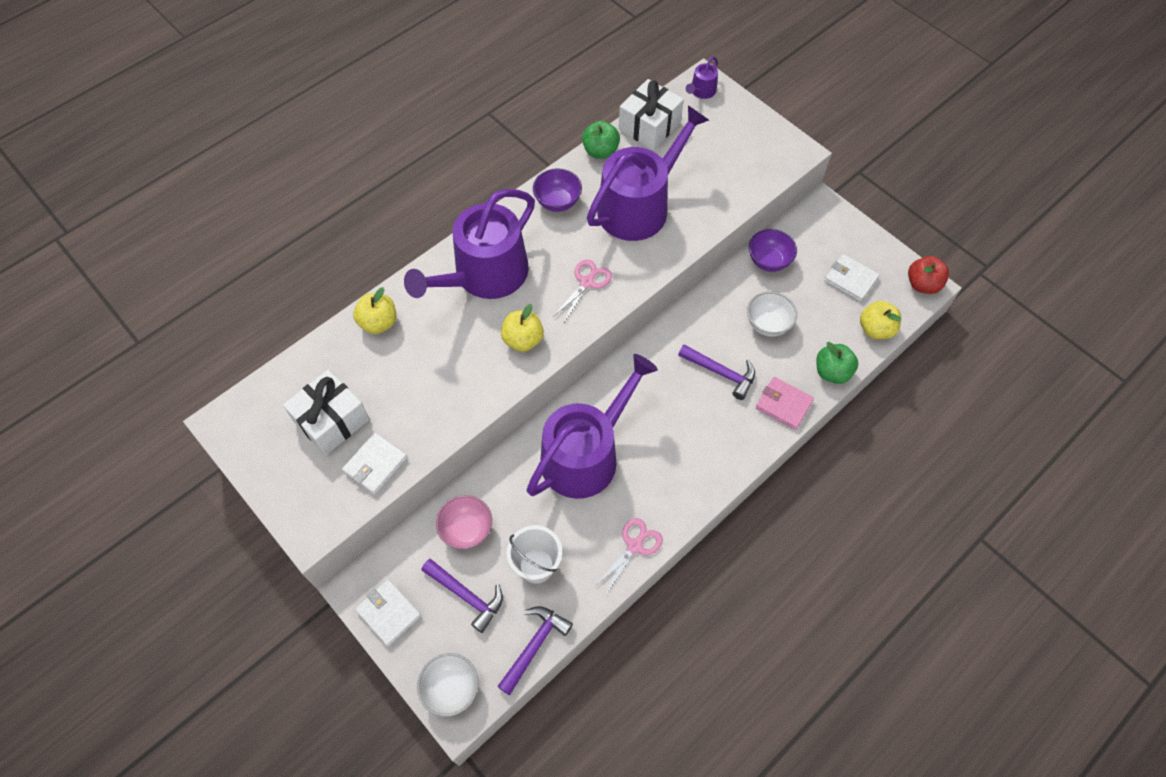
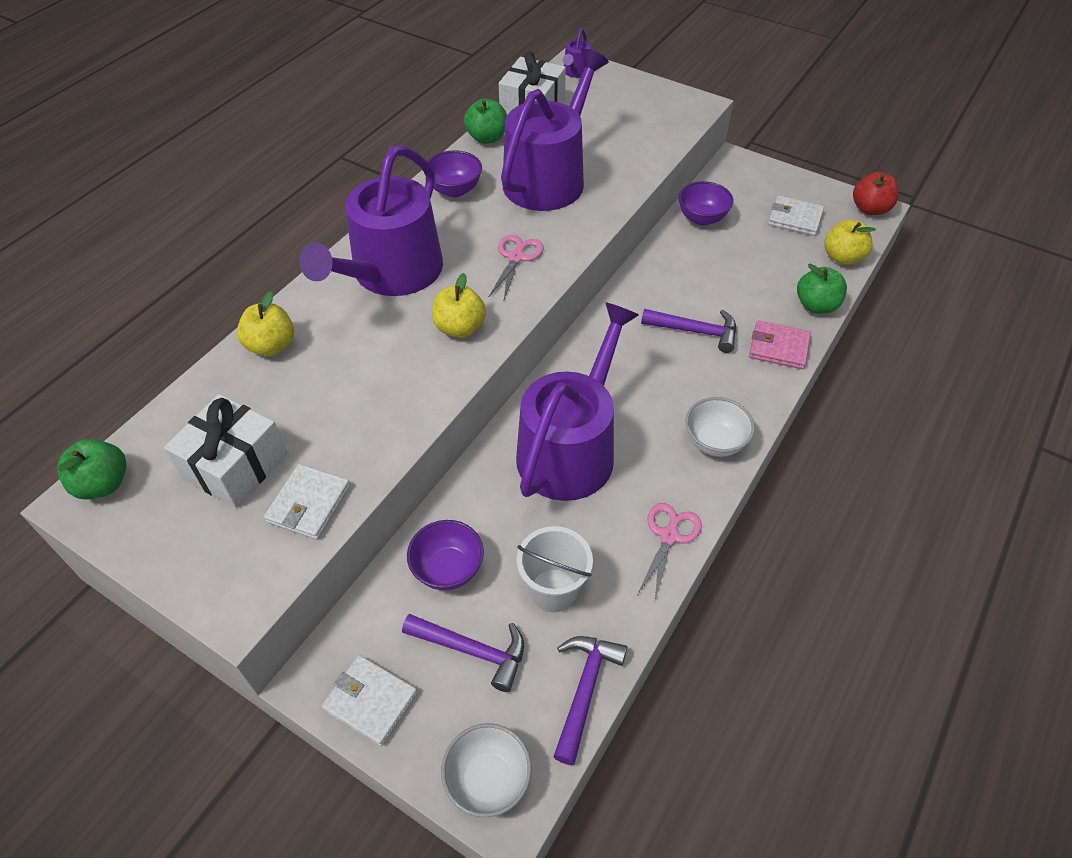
camera: 15 degrees left, 10 degrees down
(240, 412) = (103, 484): none -> green apple
(467, 530) = (448, 569): pink bowl -> purple bowl
(767, 324) = (726, 275): white bowl -> white bowl (714, 442)

